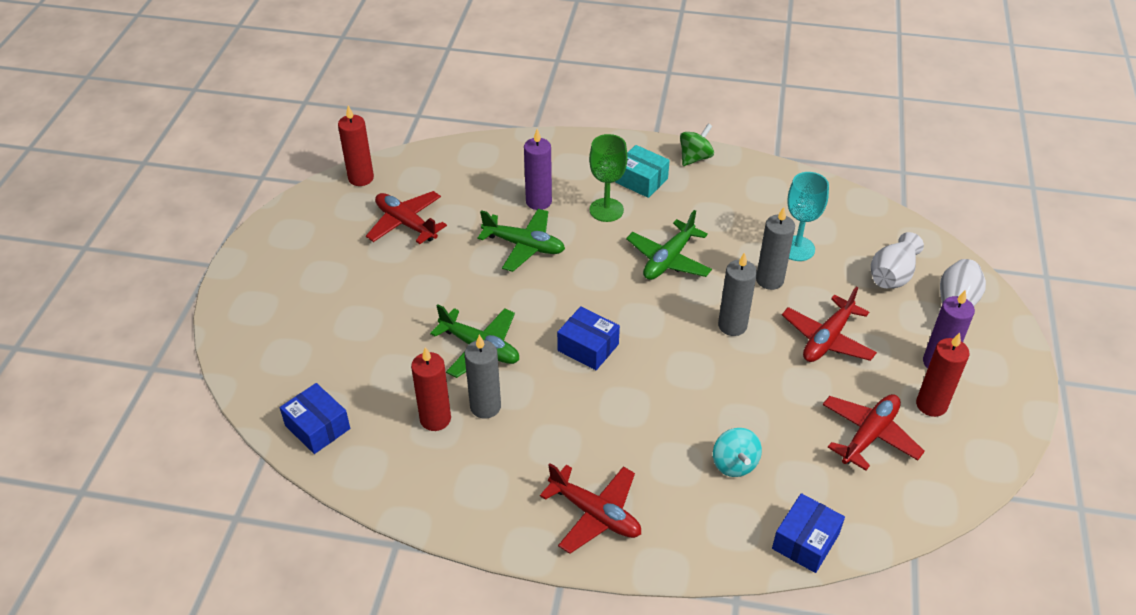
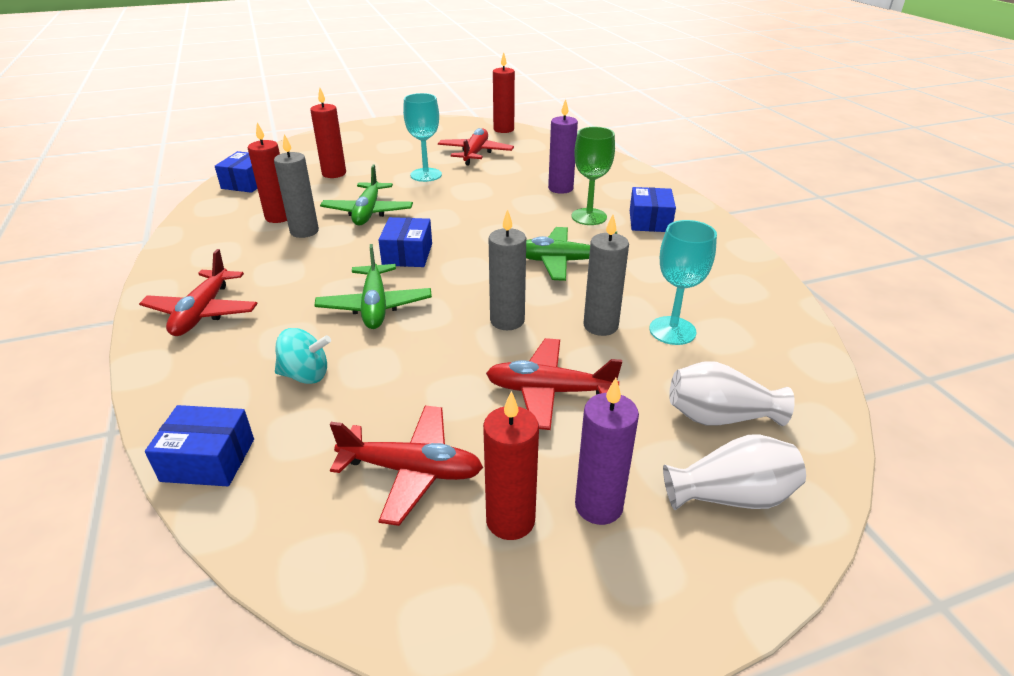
camera: 60 degrees right, 10 degrees down
(358, 347) = (334, 173): none -> red candle
(427, 278) = (426, 175): none -> turquoise goblet
(524, 246) = (501, 197): green plane -> green plane (375, 306)
(641, 180) = (649, 221): turquoise box -> blue box
(695, 158) = (721, 237): green spinning top -> none
(734, 464) = (305, 375): turquoise spinning top -> turquoise spinning top turned 135 degrees counterclockwise

